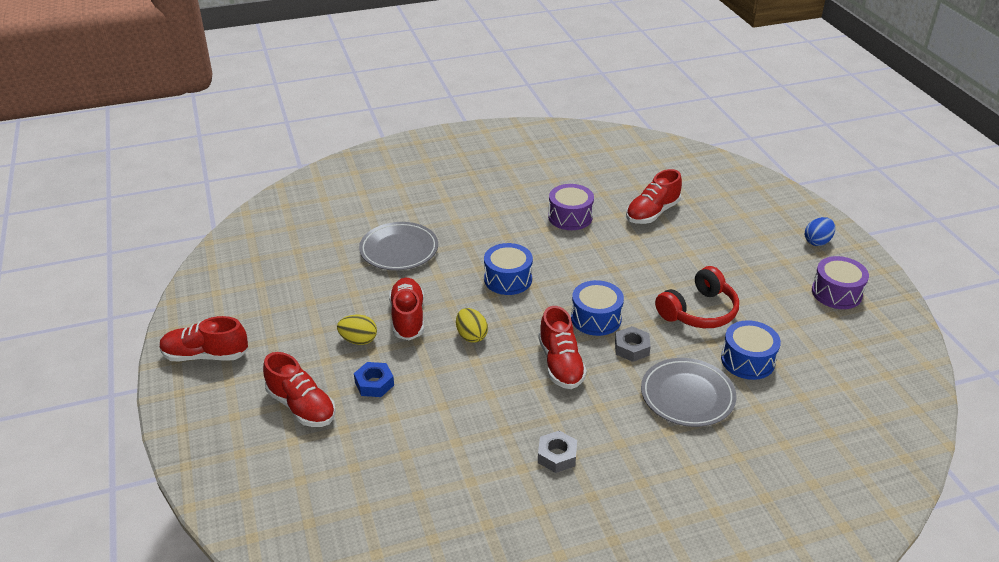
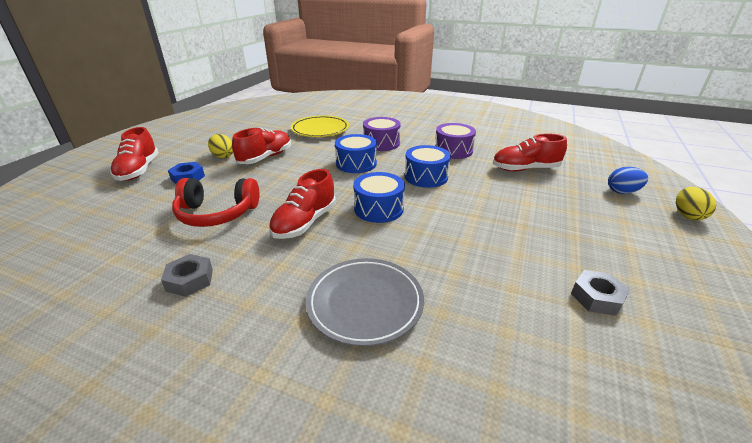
camera: 40 degrees right, 5 degrees down
(206, 355) = (155, 134): red shoe -> none
(399, 250) = (320, 130): grey plate -> yellow plate
(471, 336) = (281, 180): yellow egg -> yellow egg (687, 215)
(632, 348) = (375, 240): grey nut -> grey nut (597, 297)
(698, 311) = (476, 244): red headphones -> red headphones (217, 213)
(747, 360) = (474, 309): blue drum -> blue drum (426, 177)
(817, 242) = (694, 249): blue egg -> blue egg (622, 192)
(836, 293) = (676, 304): purple drum -> purple drum (381, 143)

